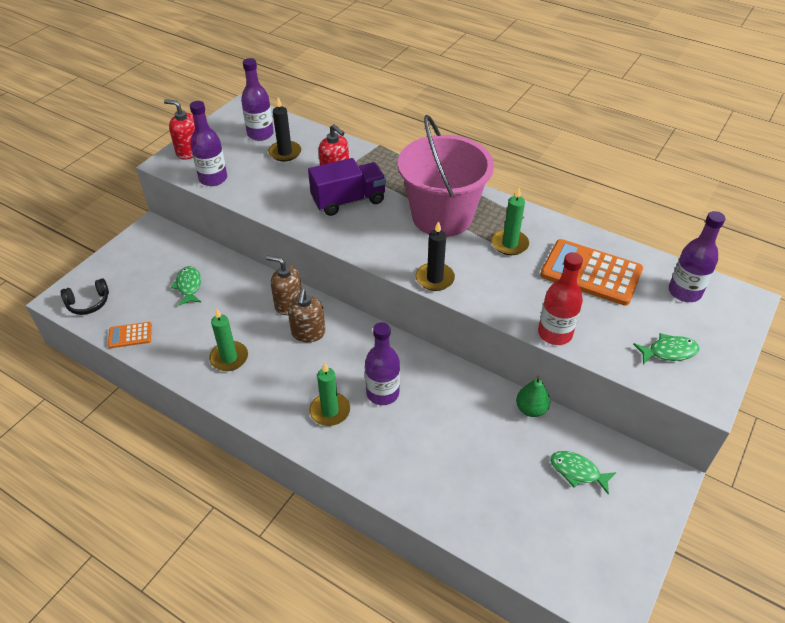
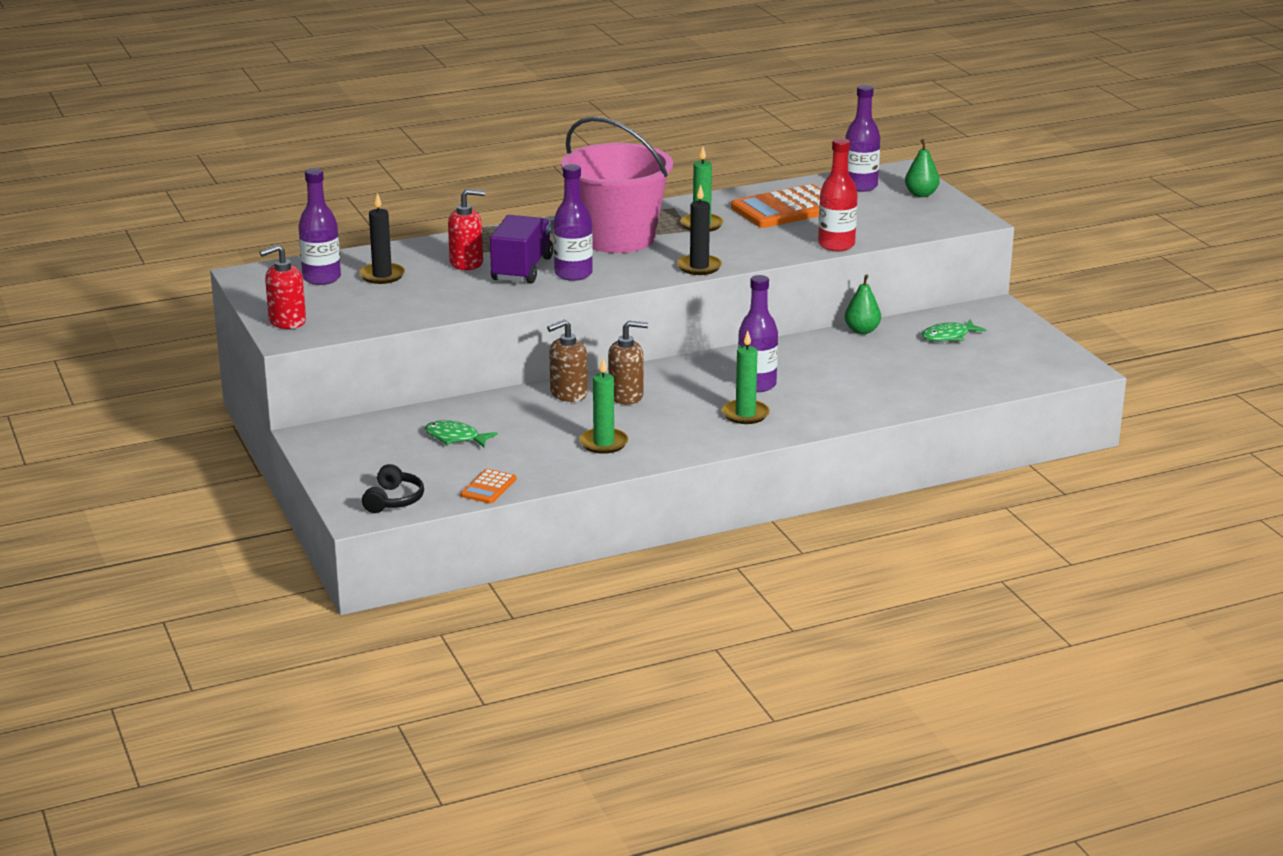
camera: 55 degrees left, 20 degrees down
(213, 179) = (366, 321): purple bottle -> purple bottle (573, 274)
(308, 333) = (626, 396): brown soap dispenser -> brown soap dispenser turned 45 degrees counterclockwise
(668, 352) = (913, 215): green fish -> none
(716, 336) = (921, 194): none -> green pear

